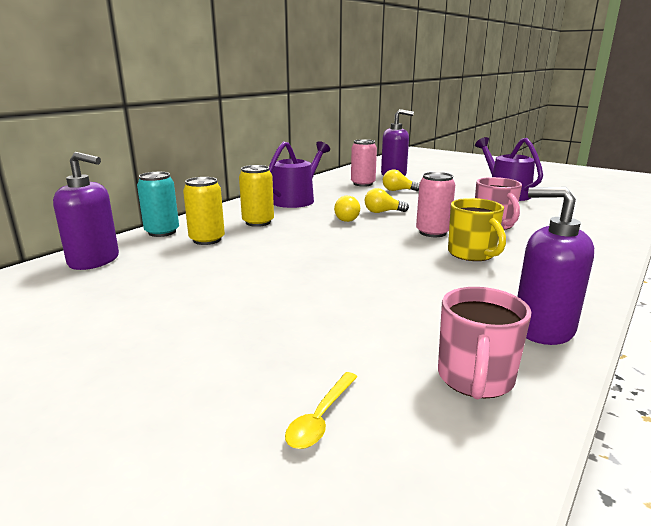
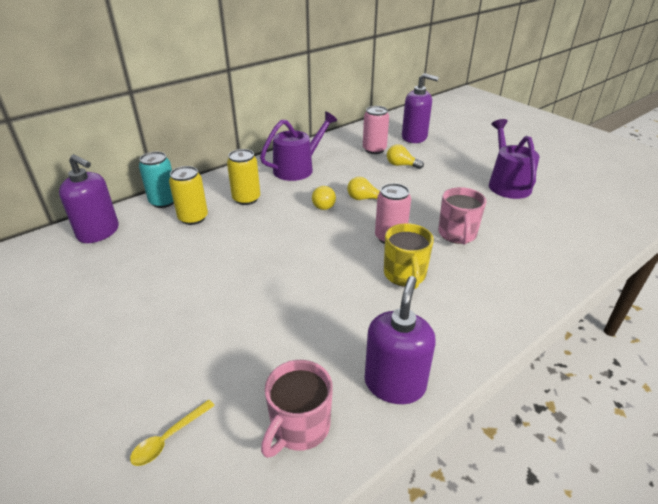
camera: 15 degrees right, 15 degrees up
(542, 328) = (394, 384): purple soap dispenser -> purple soap dispenser turned 60 degrees clockwise

